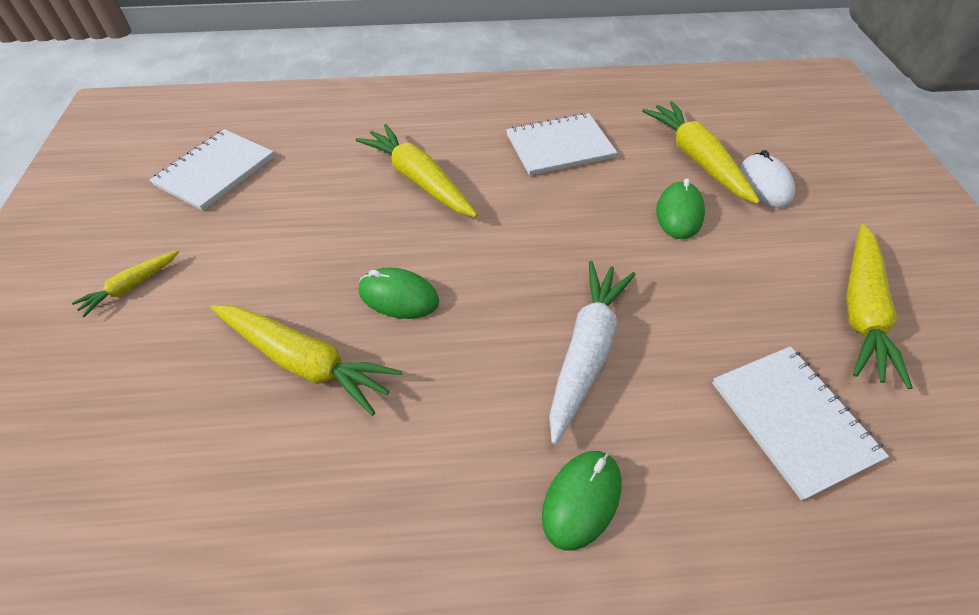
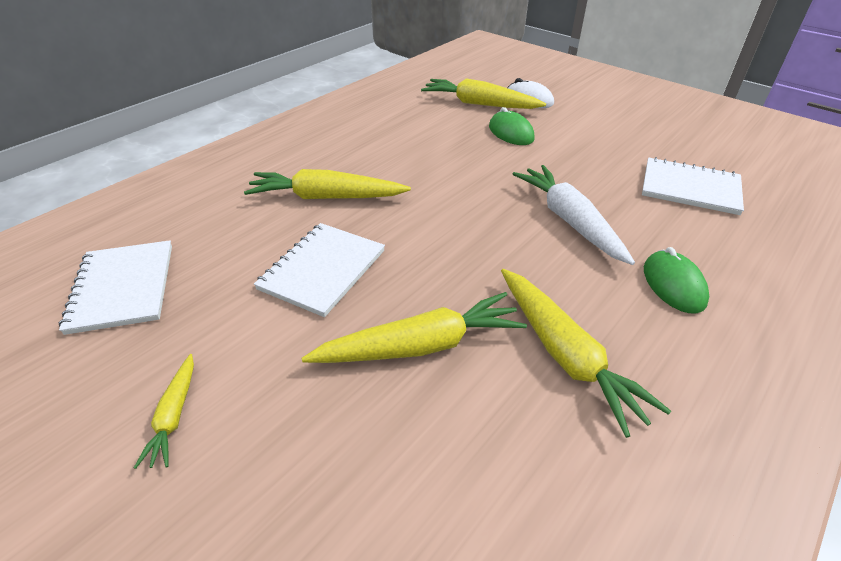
camera: 45 degrees left, 10 degrees down
(398, 297) = (422, 266): green mouse -> none
(560, 146) = (393, 133): white notebook -> white notebook (323, 270)
(860, 311) = (645, 130): yellow carrot -> yellow carrot (565, 355)

